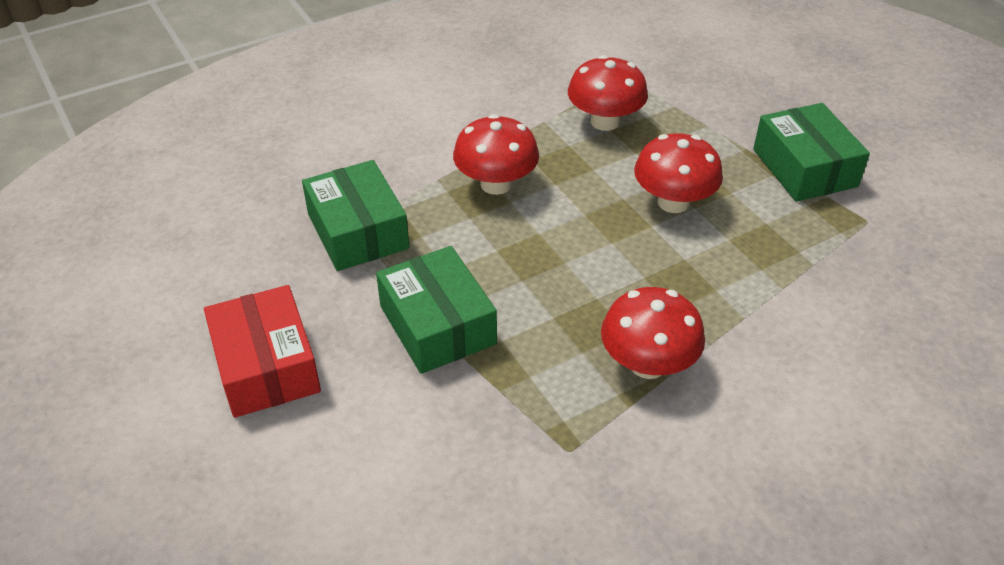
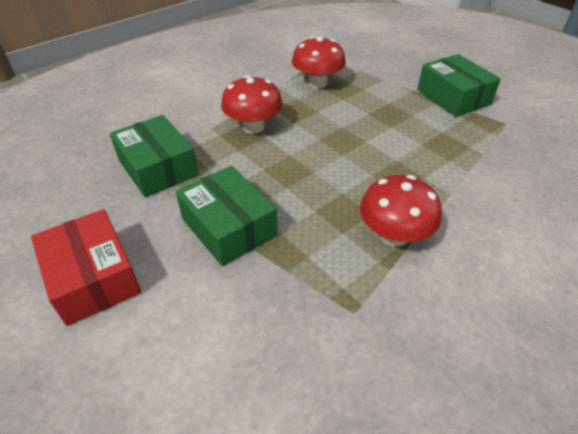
camera: 10 degrees left, 0 degrees up
(673, 202) = (377, 125): red mushroom -> none

